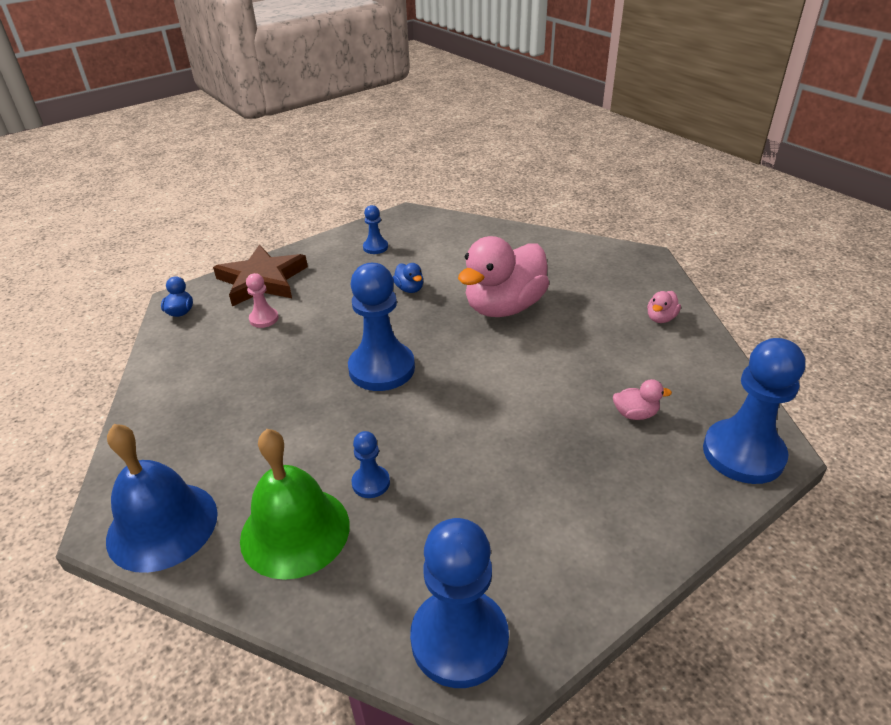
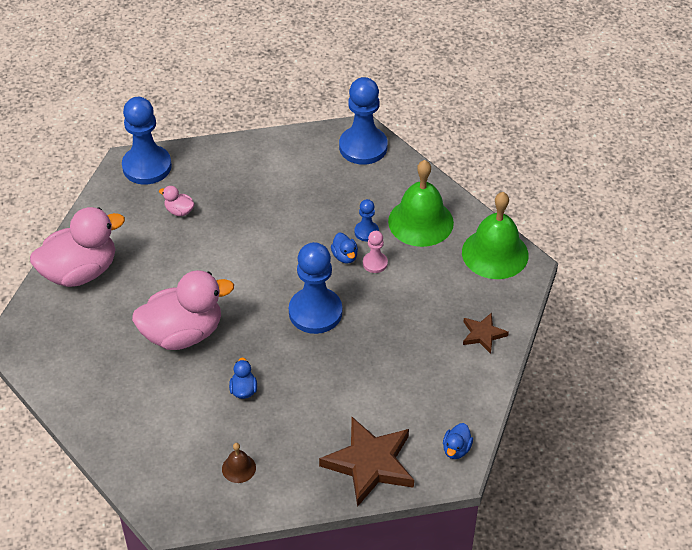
camera: 155 degrees left, 10 degrees up
(162, 525) = (495, 253): blue bell -> green bell
(166, 414) = (483, 334): none -> brown star
(264, 319) = (385, 406): pink pawn -> pink pawn (375, 263)
(375, 247) = (238, 468): blue pawn -> brown bell
(382, 439) = (345, 256): none -> blue duck
(660, 318) = (80, 272): pink duck -> pink duck, size x2.46

